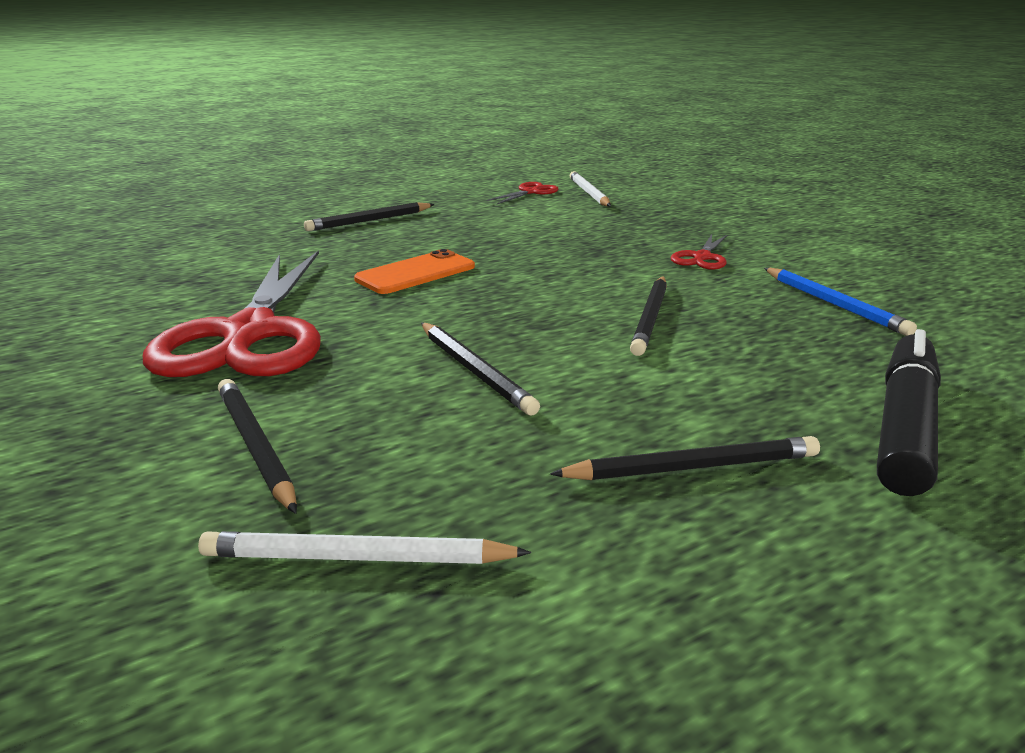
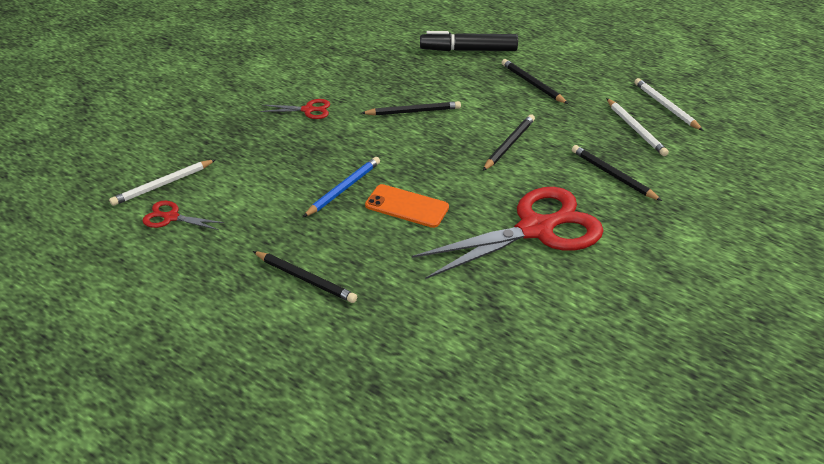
camera: 115 degrees left, 15 degrees up
(255, 446) = (612, 175): black pencil -> black pencil turned 105 degrees clockwise
(398, 699) = (665, 106): none -> white pencil
(834, 304) = (358, 67): blue pencil -> blue pencil (344, 188)

